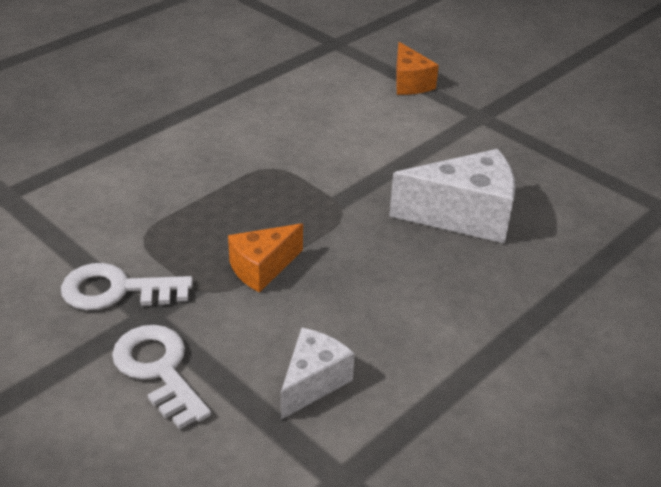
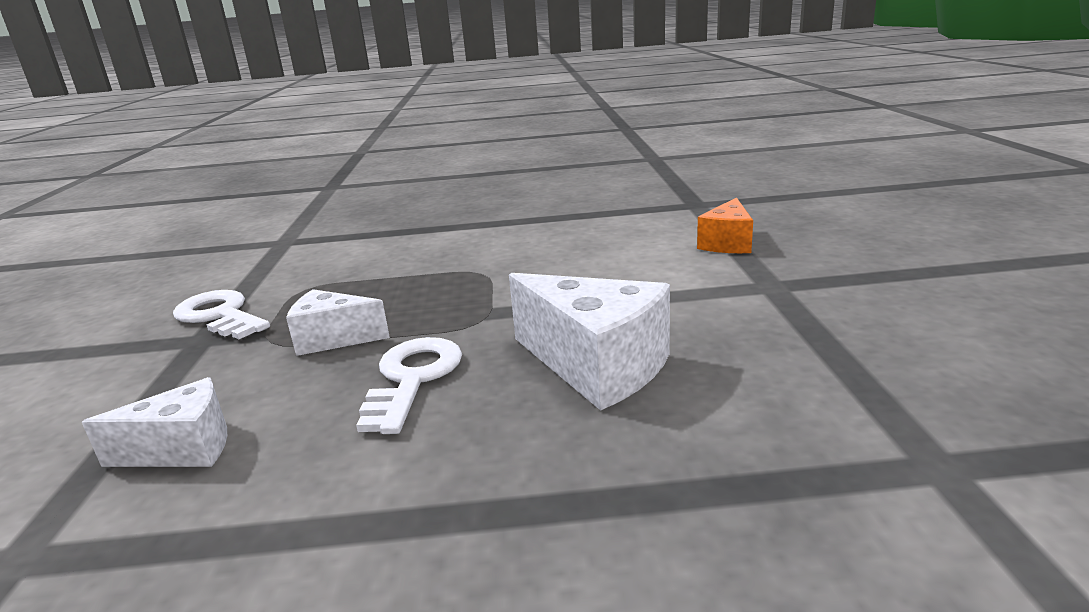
camera: 45 degrees right, 15 degrees down
(158, 369) = (127, 379): white key -> white key (413, 378)
(262, 268) = (333, 339): orange cheese -> white cheese

